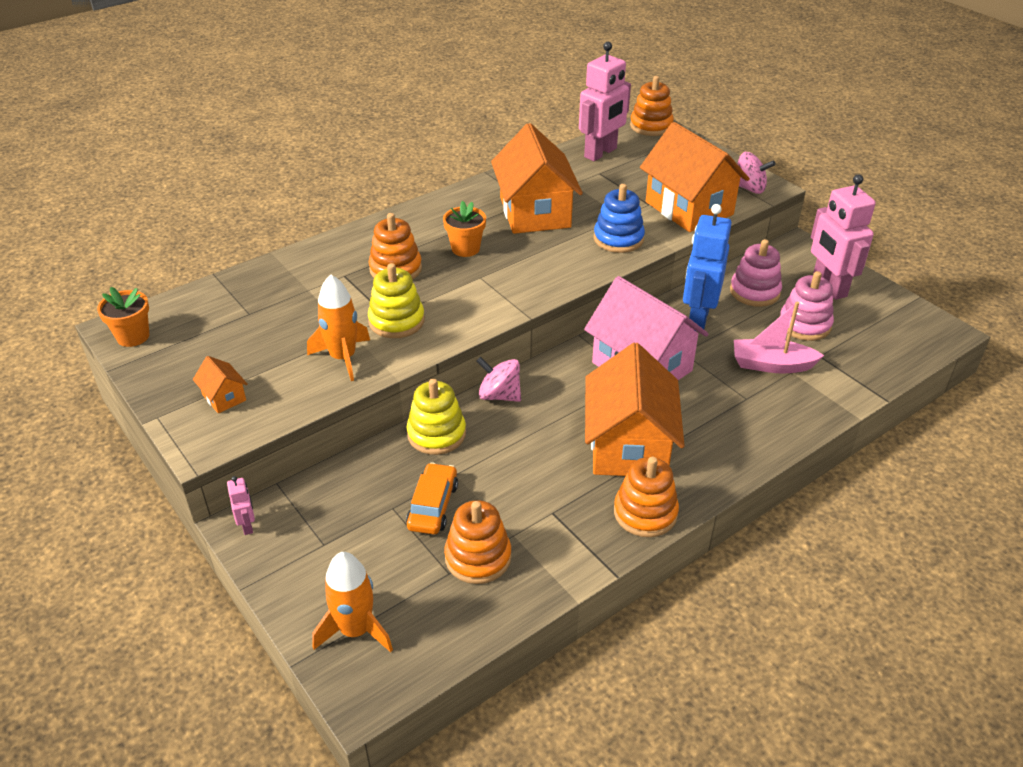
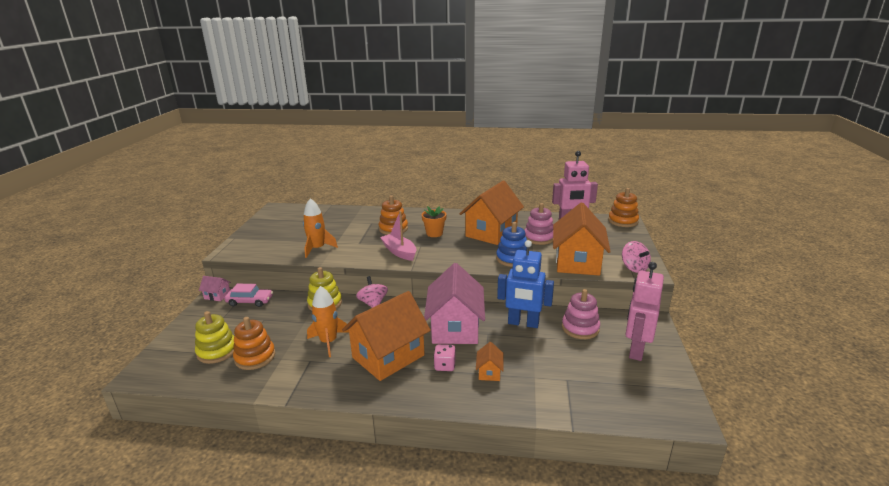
camera: 45 degrees right, 15 degrees down
(133, 336) = (274, 212): orange flower pot -> none
(224, 397) = (261, 242): orange house -> orange house (489, 372)
(247, 525) = (217, 296): pink robot -> pink house
(320, 499) = (250, 301): none -> pink car
(356, 630) = (178, 352): orange rocket -> orange rocket (328, 342)
(396, 321) = (358, 246): yellow stacking toy -> yellow stacking toy (217, 351)
(433, 506) = (276, 328): orange car -> none
(645, 513) = (343, 388): orange stacking toy -> none
(698, 318) = (523, 323): blue robot -> blue robot turned 135 degrees counterclockwise
(700, 416) = (445, 366): none -> pink dice
(771, 365) = (527, 367): pink boat -> pink boat (399, 252)
(804, 324) = (584, 359): pink stacking toy -> pink stacking toy (539, 238)

